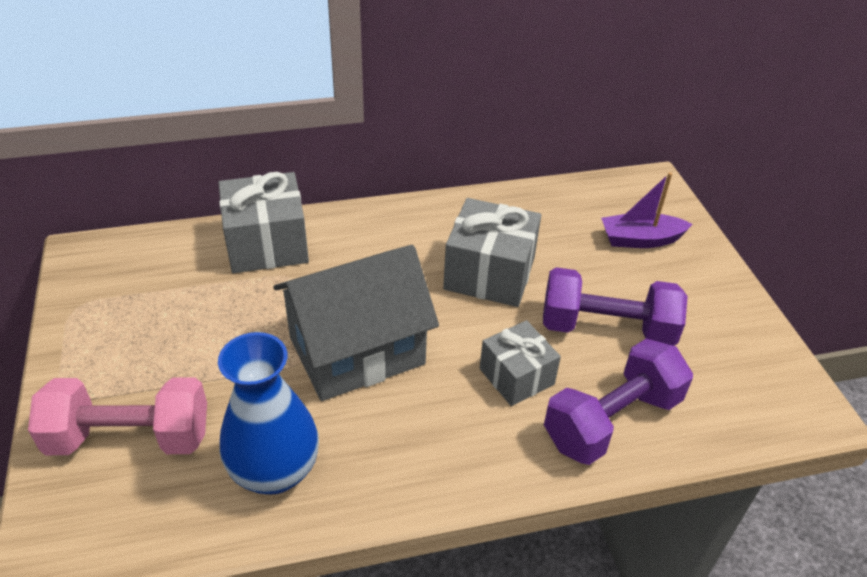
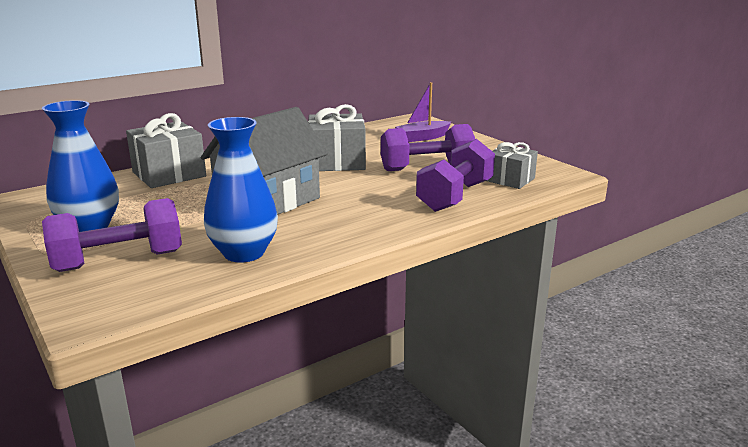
camera: 20 degrees left, 20 degrees down
(130, 344) = (89, 227): none -> blue vase
(130, 438) = (119, 261): pink dumbbell -> purple dumbbell
(516, 376) = (383, 192): grey gift -> grey gift (510, 179)

